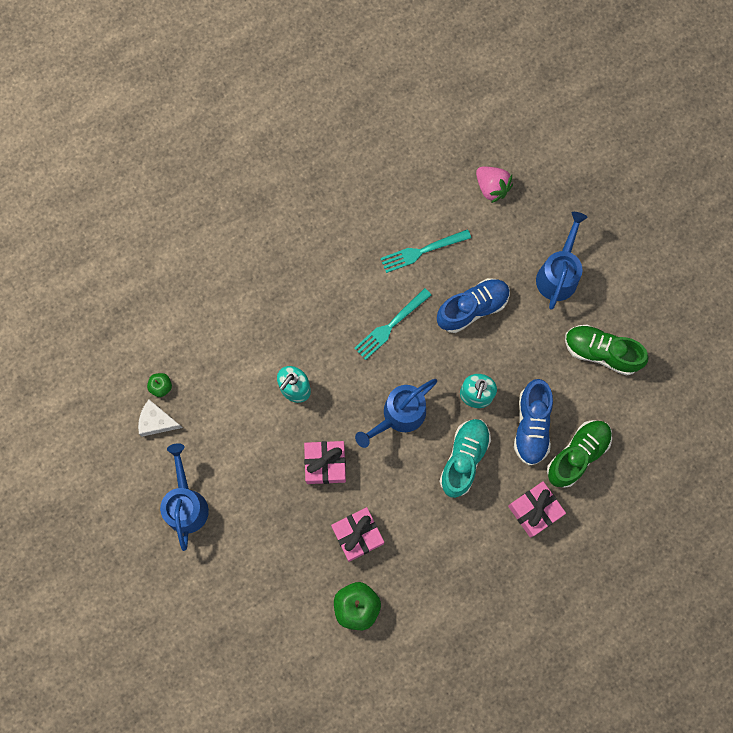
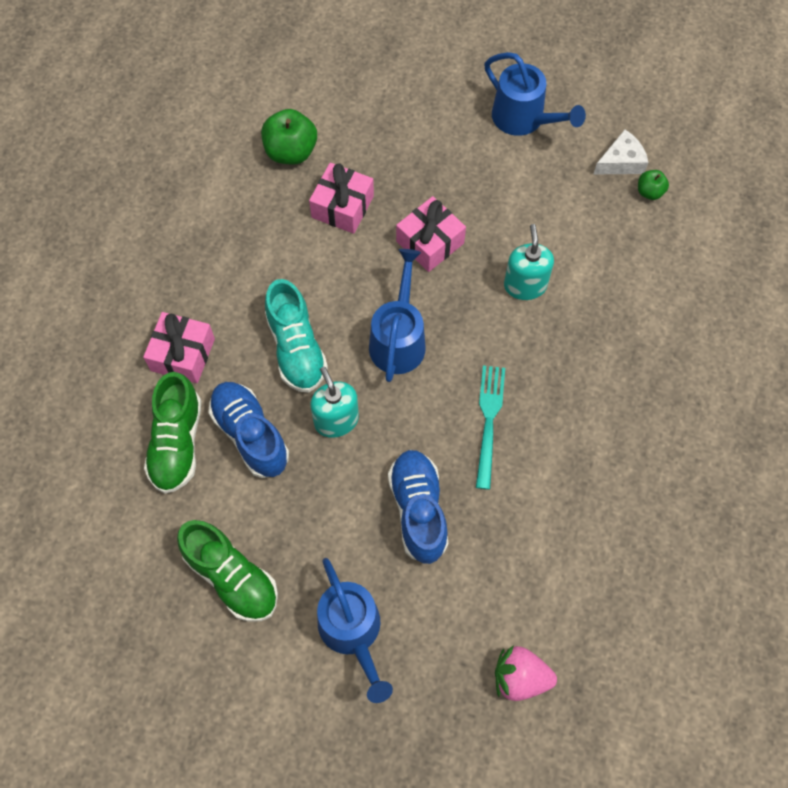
camera: 140 degrees right, 10 degrees down
(422, 251) = (529, 530): turquoise fork -> none
(472, 308) = (418, 510): blue shoe -> blue shoe turned 150 degrees clockwise
(601, 352) = (232, 577): green shoe -> green shoe turned 60 degrees clockwise

